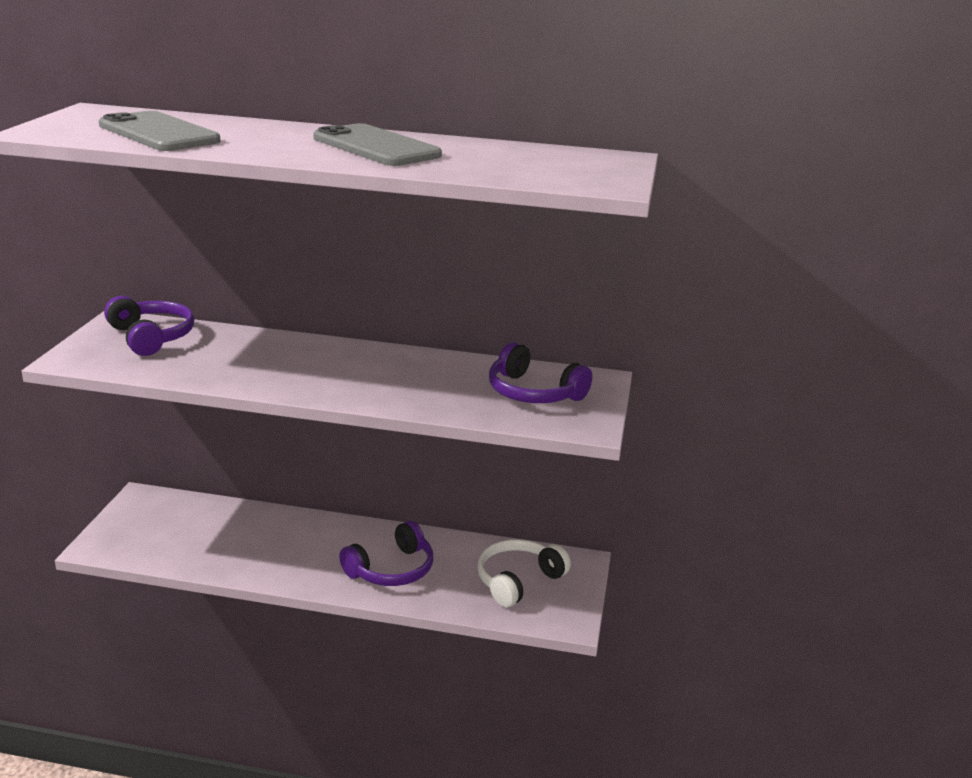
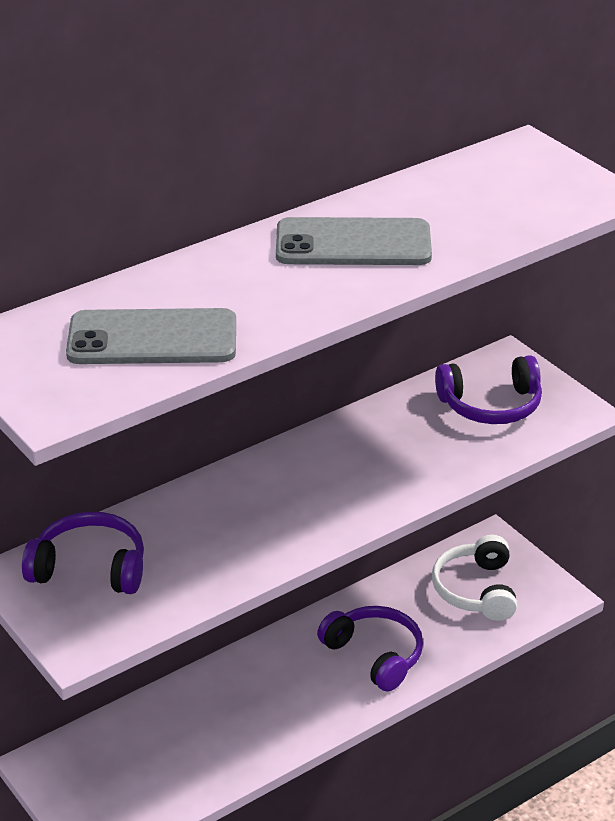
camera: 45 degrees left, 10 degrees up
(391, 569) = (375, 655): purple headphones -> purple headphones turned 45 degrees counterclockwise

